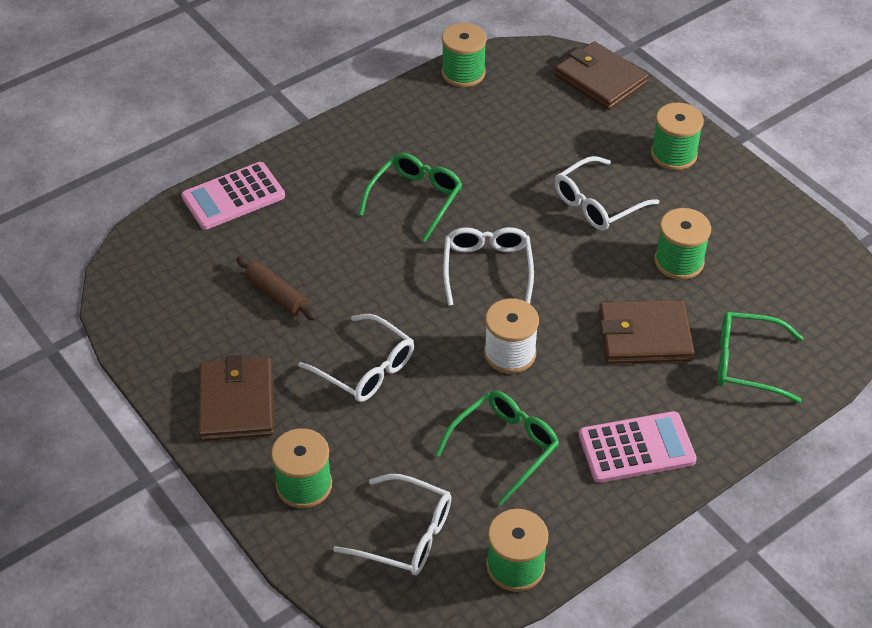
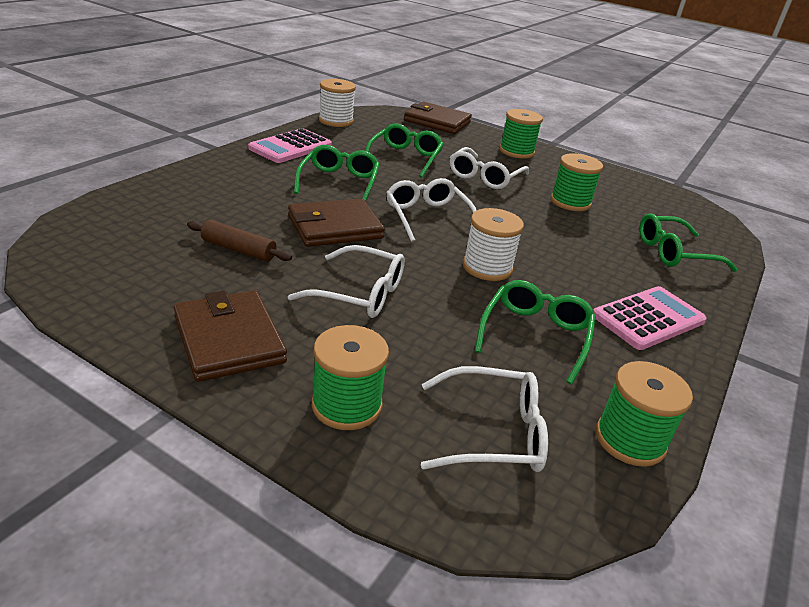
camera: 25 degrees left, 15 degrees down
(233, 197) = (167, 190): pink calculator -> pink calculator (291, 147)
(463, 73) = (336, 121): green spool -> white spool
(515, 158) = (405, 158): none -> green glasses
(644, 336) = (585, 245): brown wallet -> brown wallet (335, 227)

